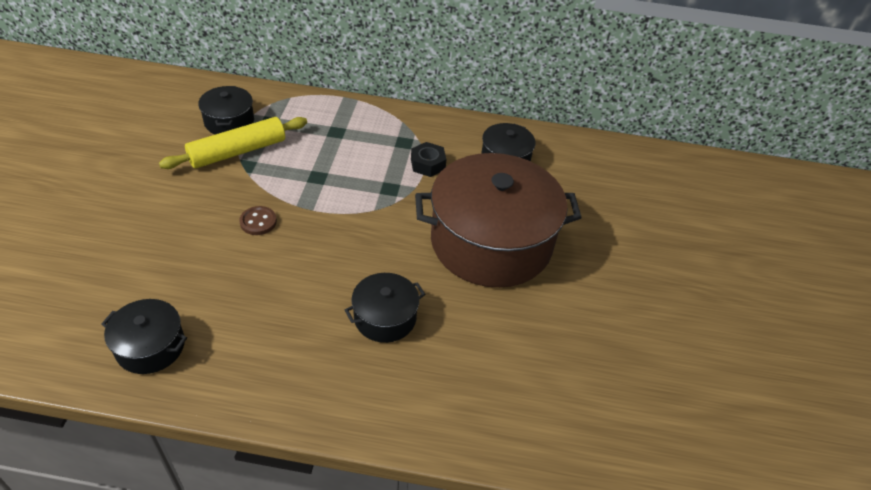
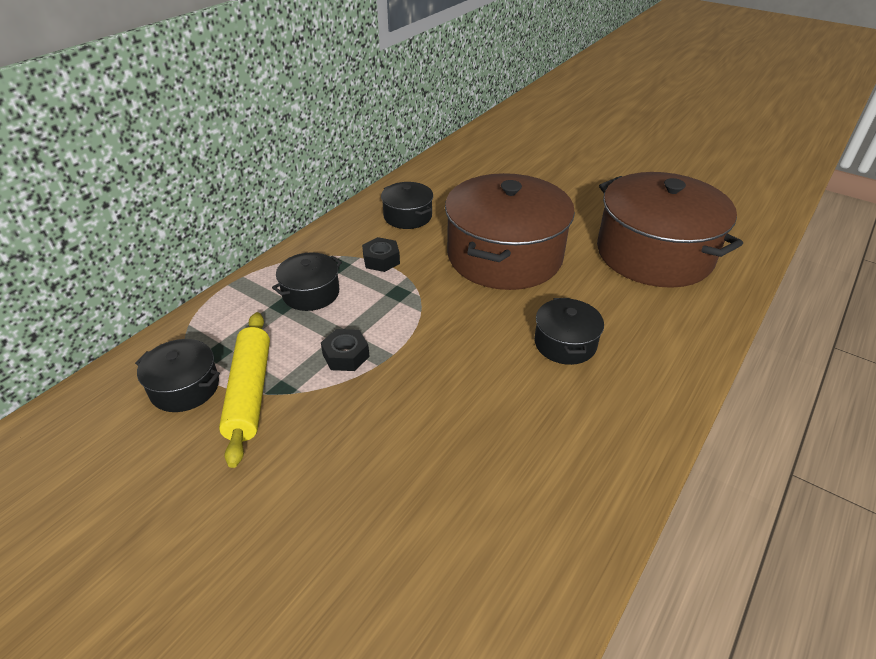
camera: 60 degrees left, 5 degrees down
(150, 346) = (533, 543): black pot -> black pot (311, 293)
(258, 222) = (384, 401): brown button -> none
(297, 185) = (346, 356): none -> black nut
(585, 366) = (654, 254): none -> brown pot

